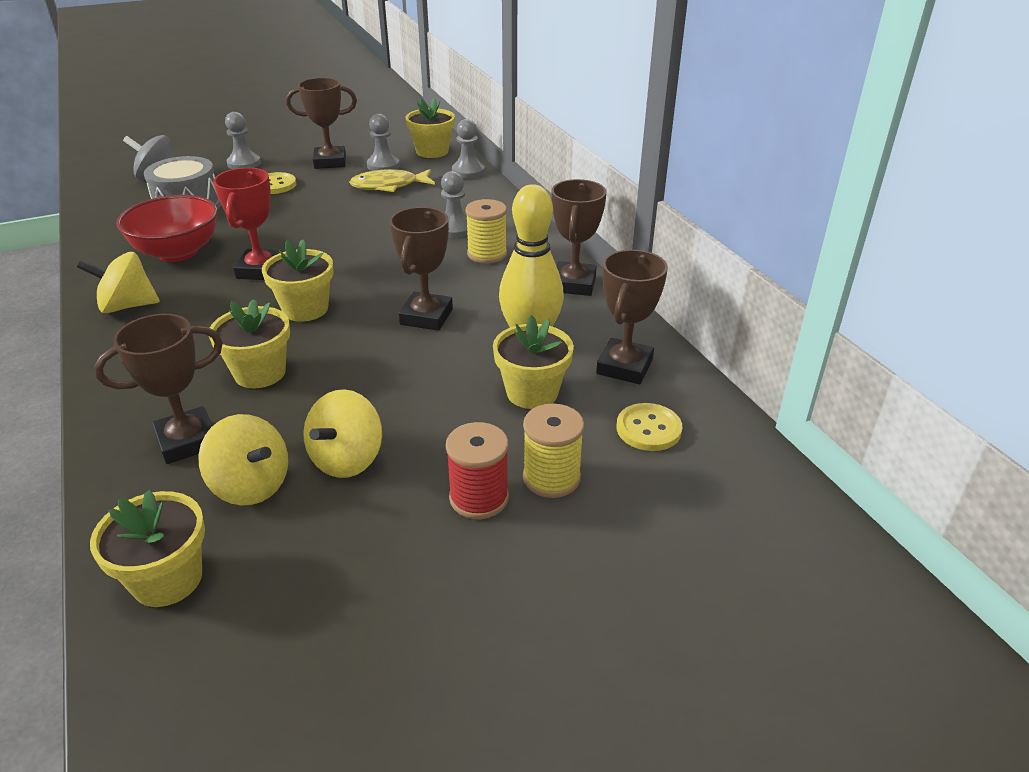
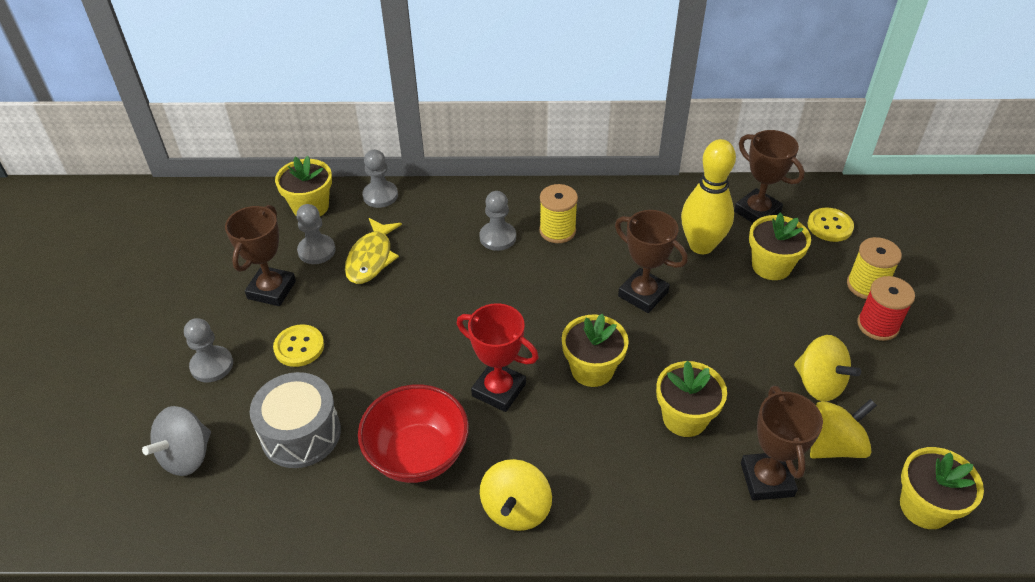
camera: 65 degrees left, 10 degrees up
(574, 284) = (634, 198): brown trophy -> none

